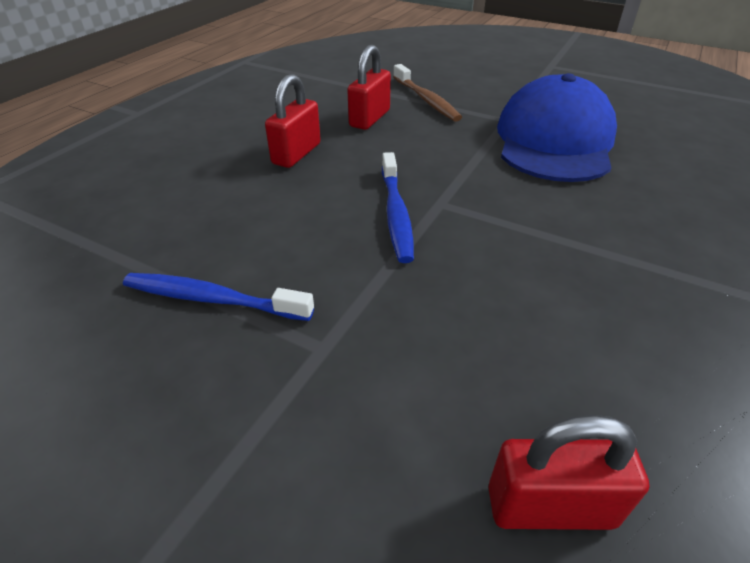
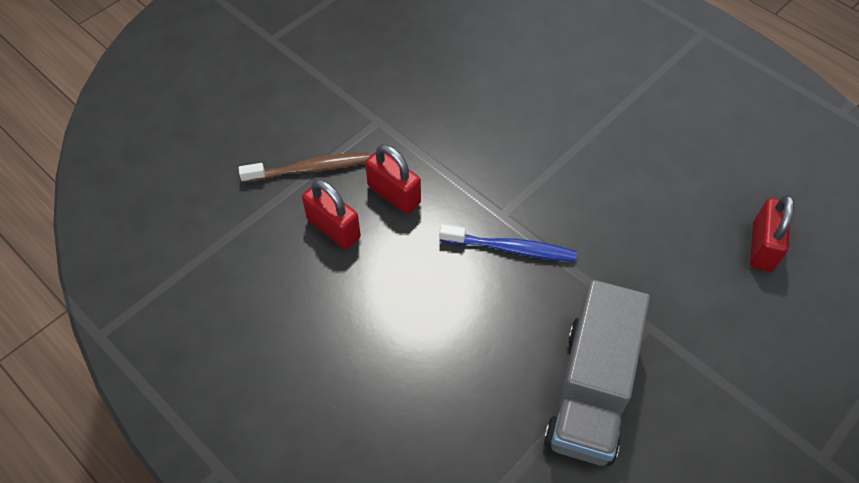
camera: 75 degrees left, 15 degrees up
(213, 299) = (590, 390): blue toothbrush -> grey truck
(296, 154) = (387, 306): red padlock -> red padlock (394, 194)
(554, 141) = (430, 103): blue cap -> none

